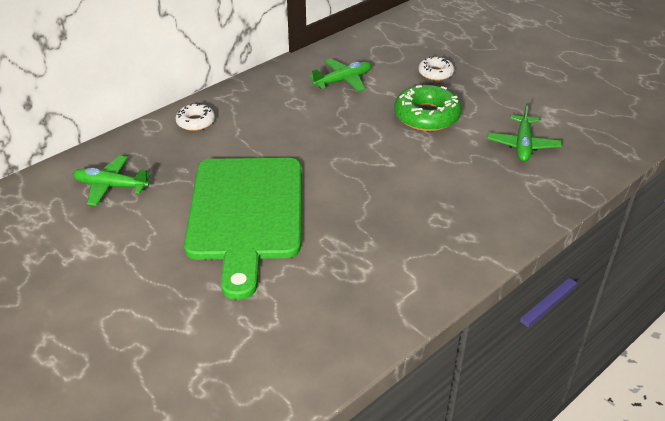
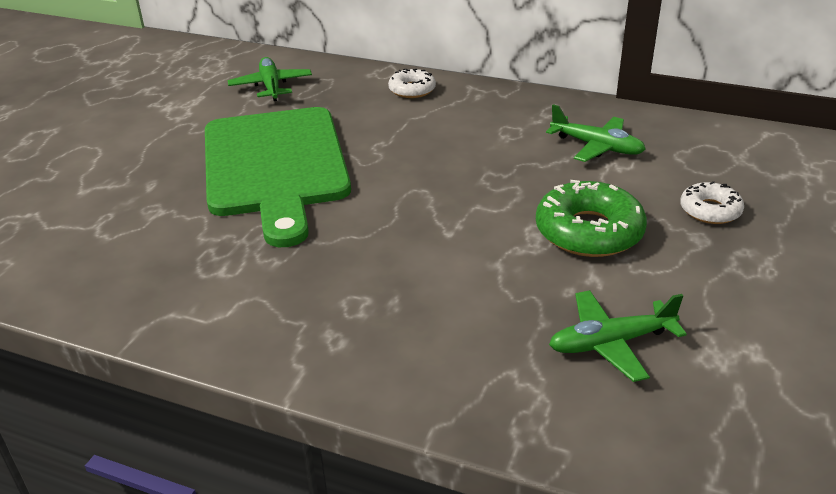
camera: 65 degrees right, 5 degrees down
(246, 213) = (276, 166): green cutting board -> green cutting board turned 75 degrees counterclockwise

